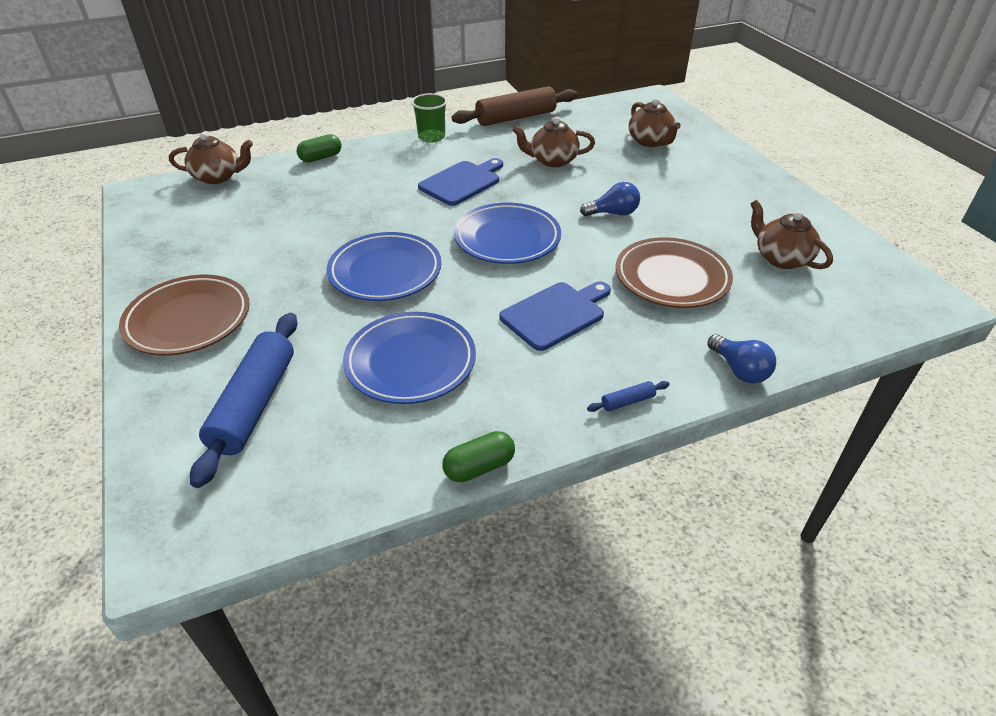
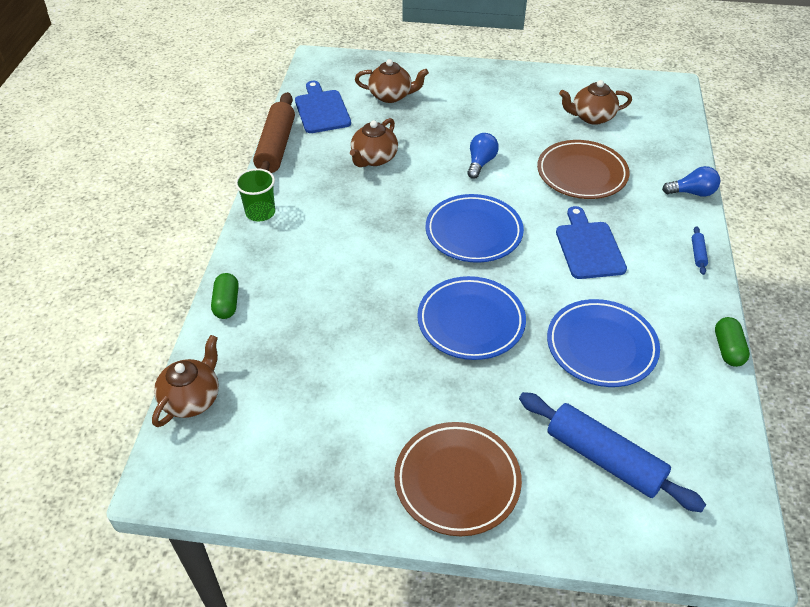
camera: 60 degrees left, 5 degrees up
(462, 182) = (363, 224): blue cutting board -> blue cutting board (321, 110)

